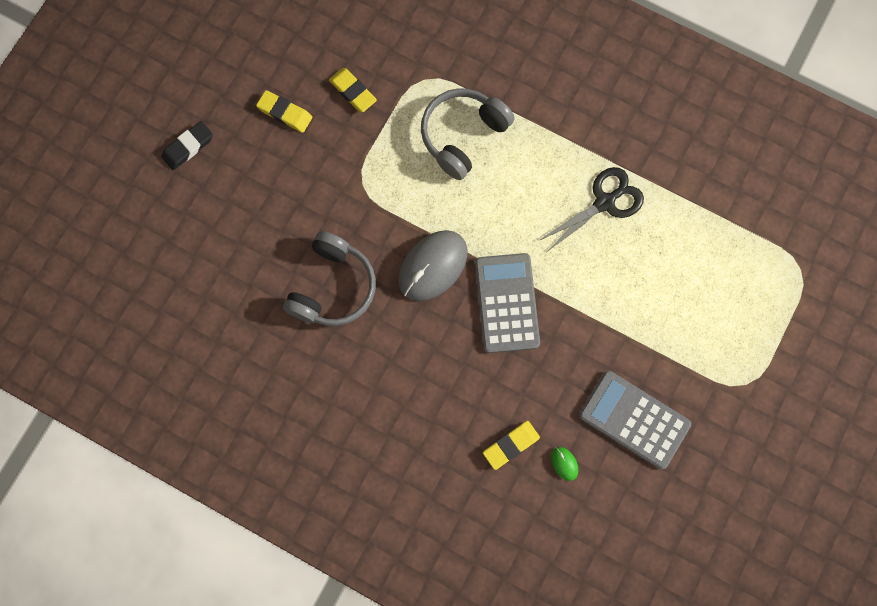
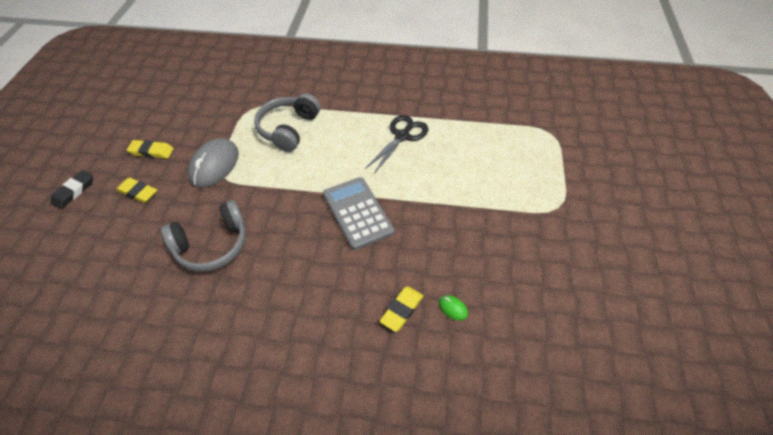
camera: 20 degrees left, 25 degrees down
(333, 287) = (212, 245): grey headphones -> grey headphones turned 60 degrees clockwise
(353, 92) = (201, 127): yellow eraser -> yellow eraser (138, 192)
(433, 266) = (291, 207): grey mouse -> grey mouse (214, 165)
(634, 420) = (491, 257): grey calculator -> none

